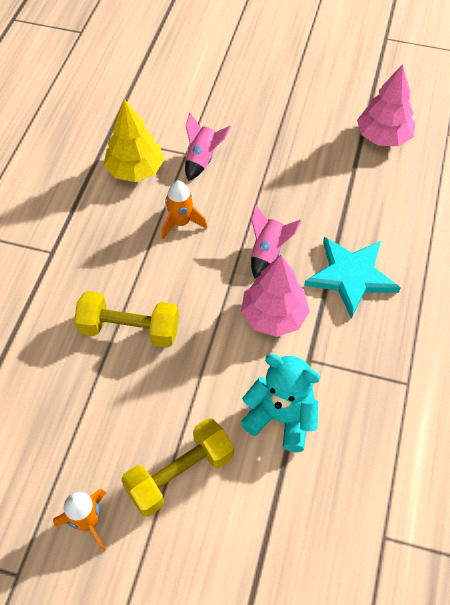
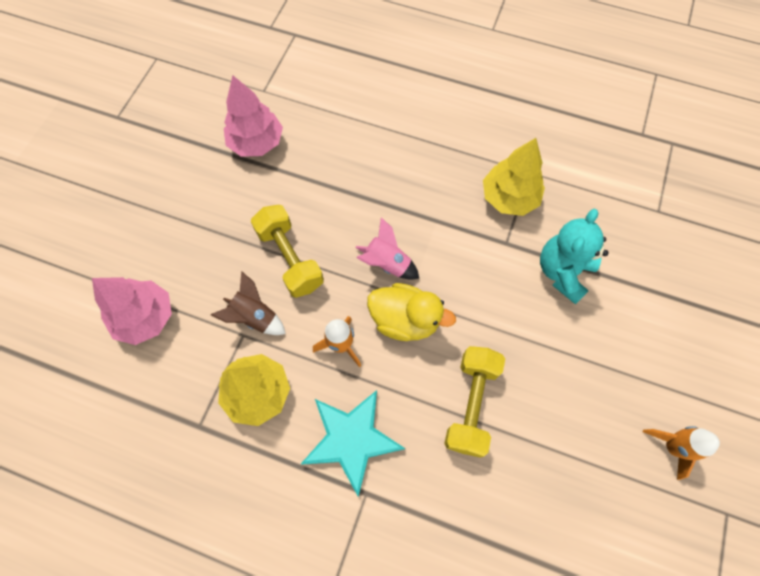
camera: 85 degrees left, 10 degrees up
(180, 474) = (620, 362): yellow dumbbell -> yellow dumbbell (290, 258)
(202, 159) = (255, 317): pink rocket -> brown rocket
(210, 271) = (405, 320): none -> yellow duck
(274, 316) = (460, 266): pink tree -> pink tree (145, 317)
(351, 276) = (420, 196): turquoise star -> turquoise star (351, 439)
(367, 362) = (509, 198): none -> yellow tree

